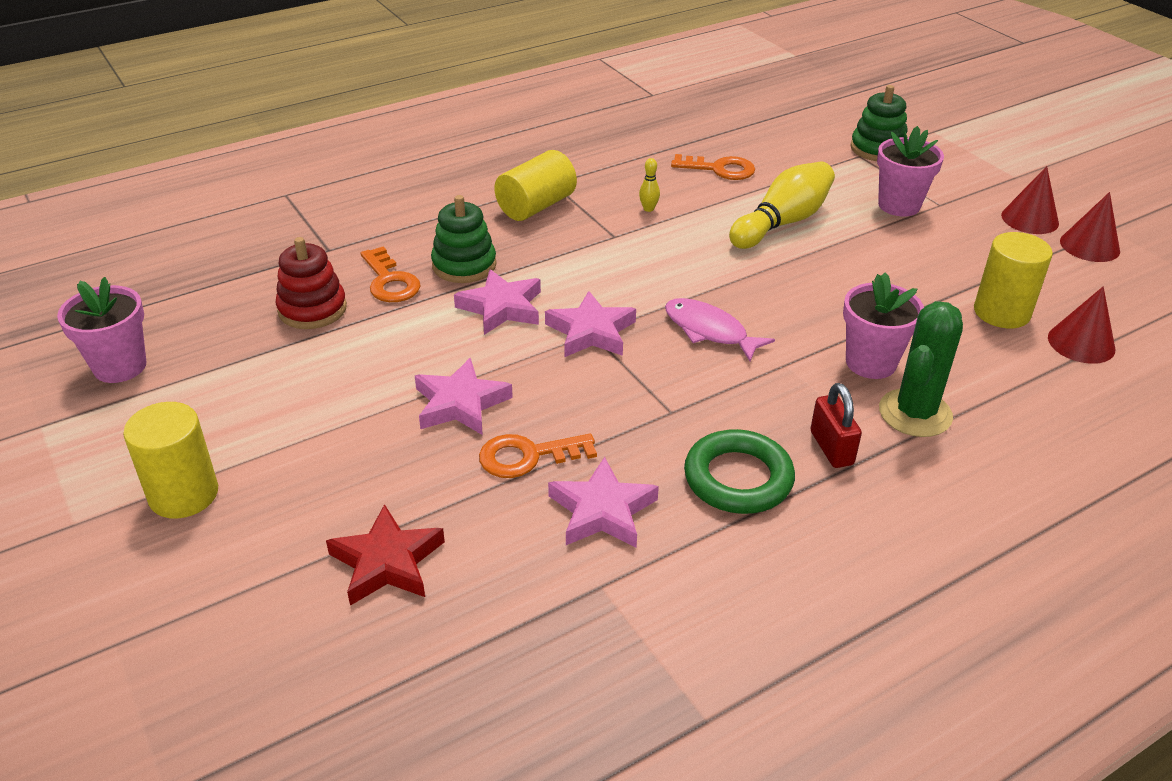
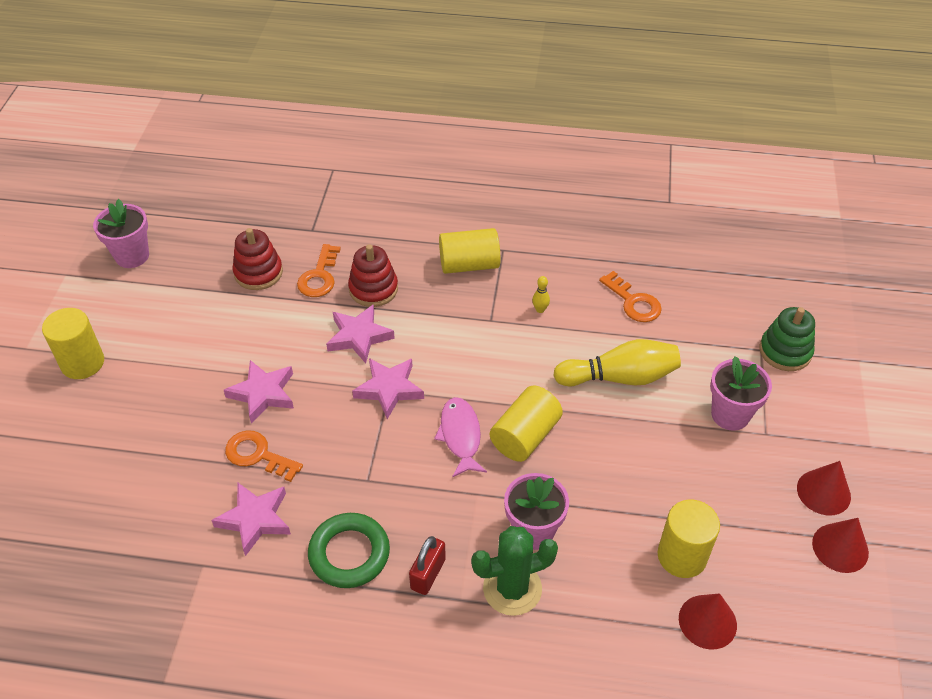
camera: 40 degrees right, 10 degrees up
(387, 562) = (125, 472): red star -> none
(464, 265) = (373, 289): green stacking toy -> red stacking toy
(765, 301) = (525, 436): none -> yellow cylinder

